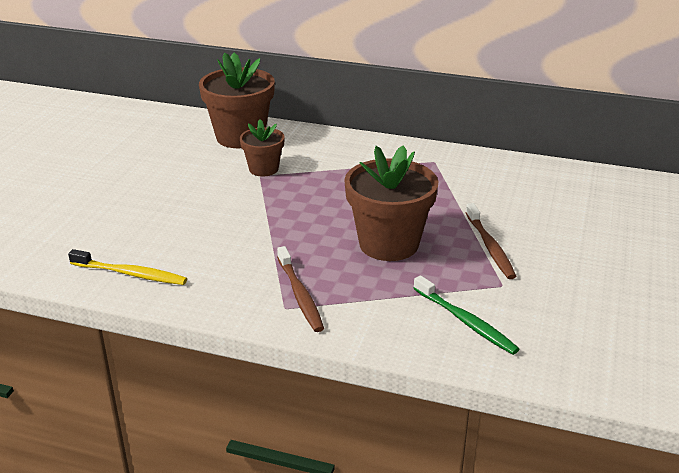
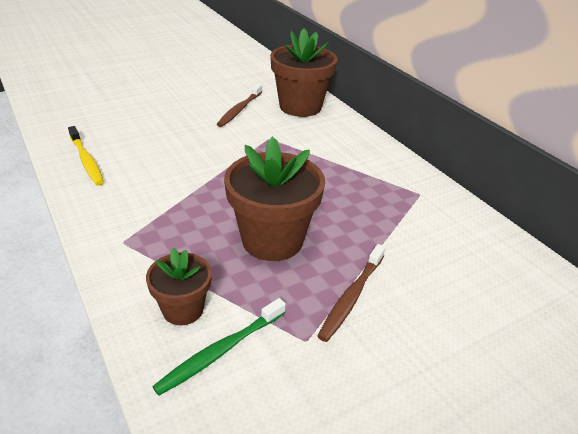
camera: 40 degrees right, 5 degrees up
(263, 169) = (278, 135): brown flower pot -> brown flower pot (183, 309)
(300, 295) = (146, 239): brown toothbrush -> brown toothbrush (239, 110)
(466, 322) = (220, 351): green toothbrush -> green toothbrush turned 45 degrees clockwise

